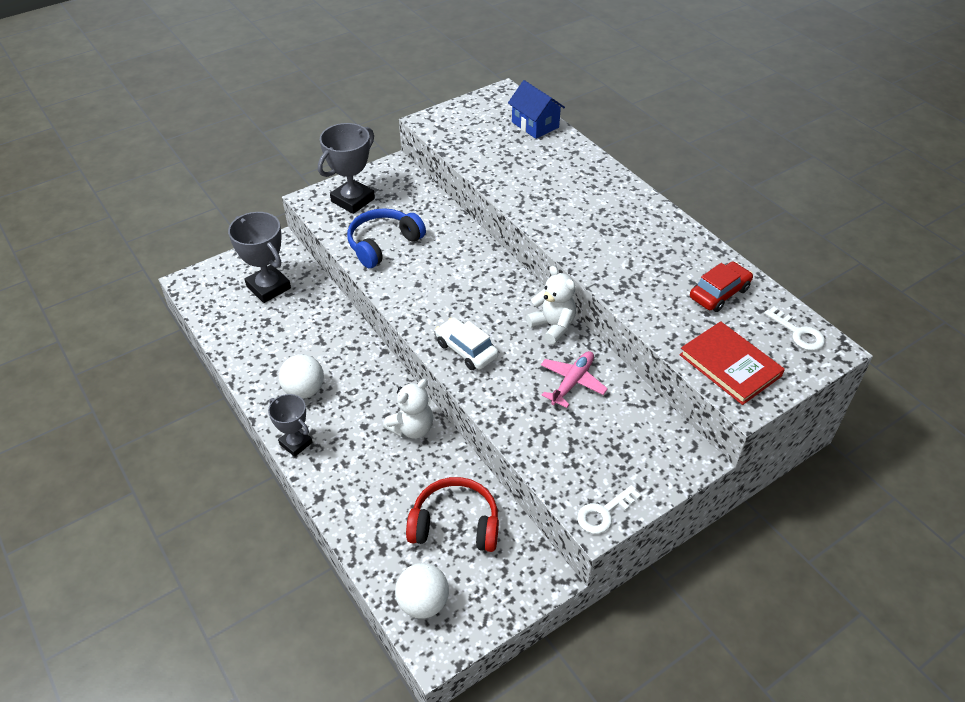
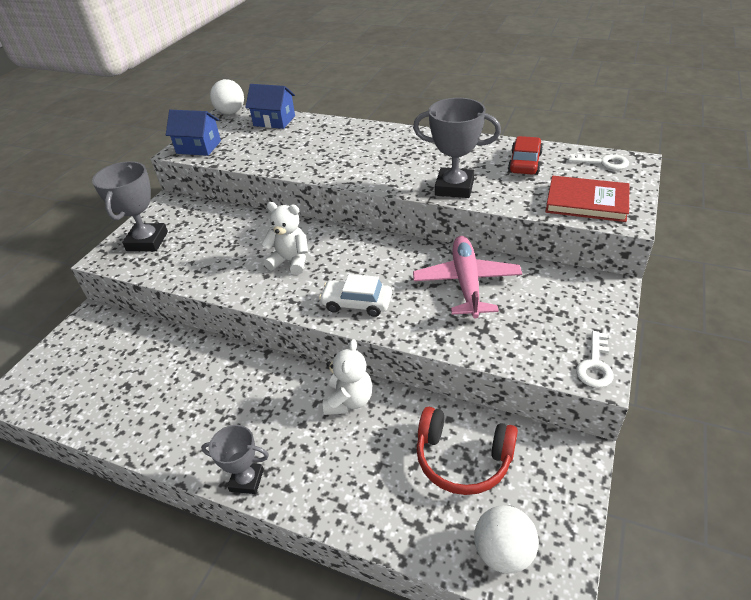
camera: 30 degrees left, 5 degrees down
(268, 287) = (105, 356): grey trophy -> grey trophy (454, 187)
(304, 390) = (216, 426): white ball -> white ball (231, 112)
(383, 244) = (206, 261): blue headphones -> none
(446, 125) = (199, 147): none -> blue house
(455, 524) = (462, 459): red headphones -> red headphones turned 135 degrees counterclockwise
(553, 326) = (410, 252): white teddy bear -> white teddy bear (291, 261)
(572, 382) = (466, 283): pink plane -> pink plane, size x1.53

